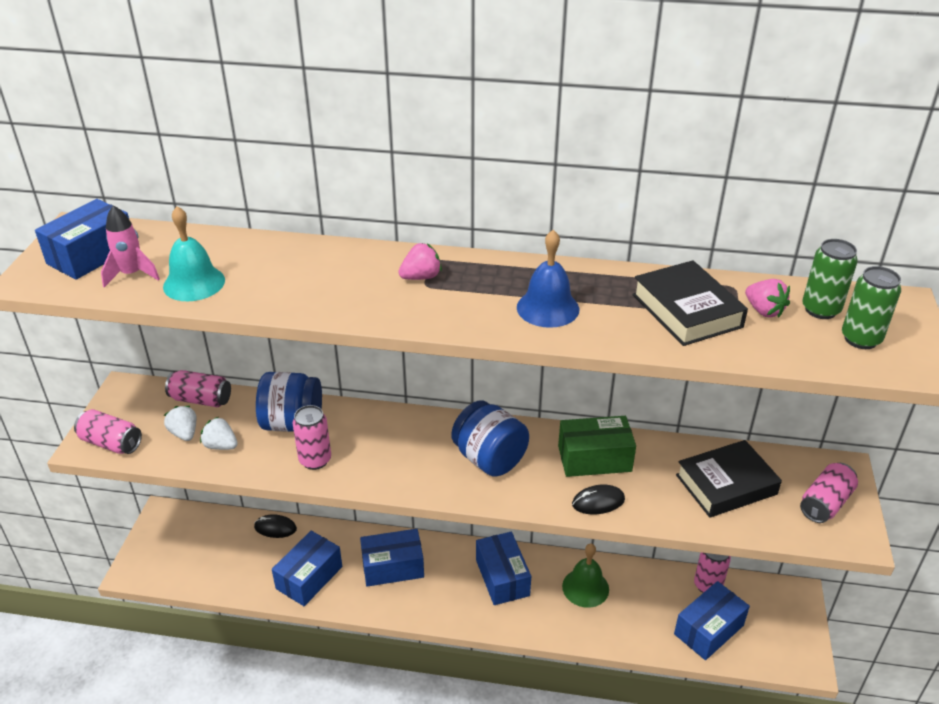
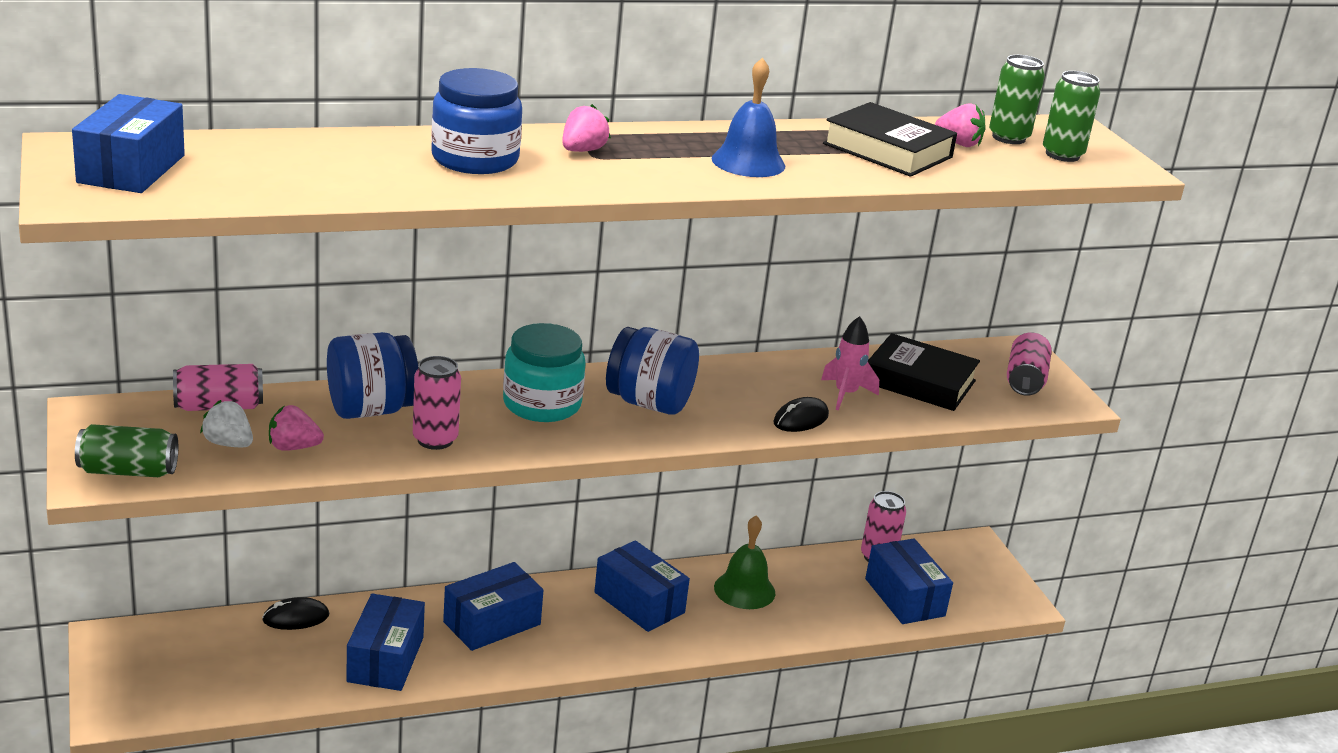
camera: 30 degrees left, 10 degrees down
(111, 443) = (128, 471): pink can -> green can
(132, 274) = (214, 181): pink rocket -> pink rocket (845, 394)
(194, 283) = (309, 181): turquoise bell -> none
(221, 446) = (293, 447): white strawberry -> pink strawberry
(330, 276) = (475, 159): none -> blue jar
(410, 443) = (542, 404): none -> turquoise jar
(594, 459) = (767, 383): green box -> none
(708, 629) = (904, 597): blue box -> blue box turned 45 degrees counterclockwise
(726, 484) = (919, 382): black book -> black book turned 75 degrees clockwise

